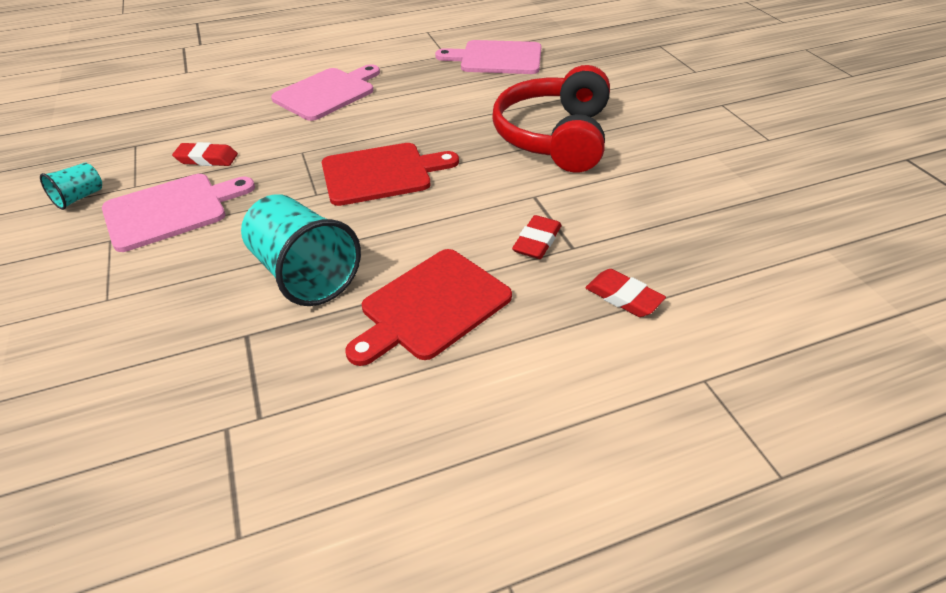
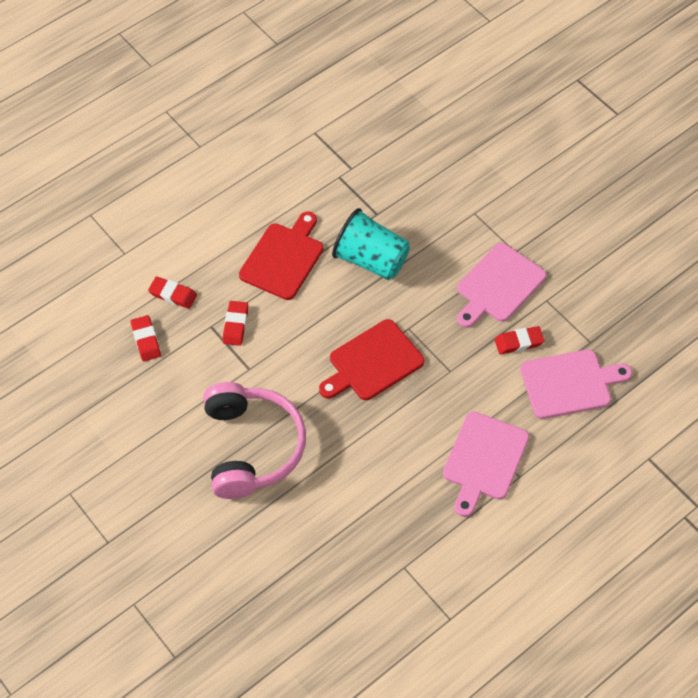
camera: 160 degrees right, 15 degrees up
(79, 198) = (574, 279): turquoise cup -> none
(496, 58) = (347, 575): pink cutting board -> pink cutting board (570, 383)
(554, 137) = (252, 447): red headphones -> pink headphones
(672, 251) = (146, 340): none -> red eraser

